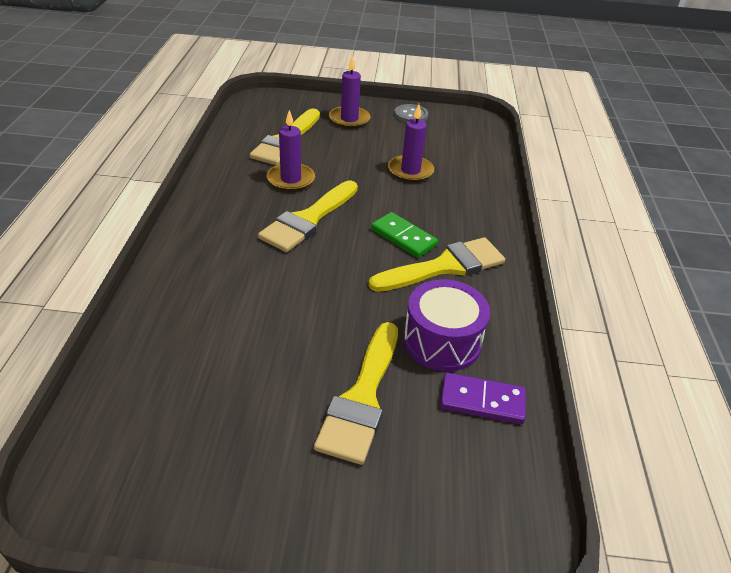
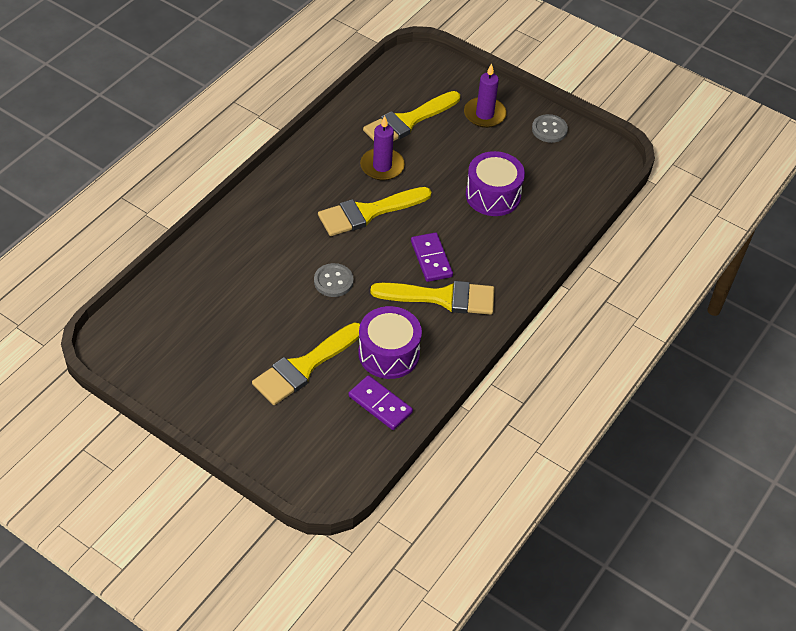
camera: 30 degrees right, 10 degrees up
(323, 293) = (333, 281): none -> grey button
(403, 237) = (431, 259): green domino -> purple domino
(410, 171) = (493, 195): purple candle -> purple drum

